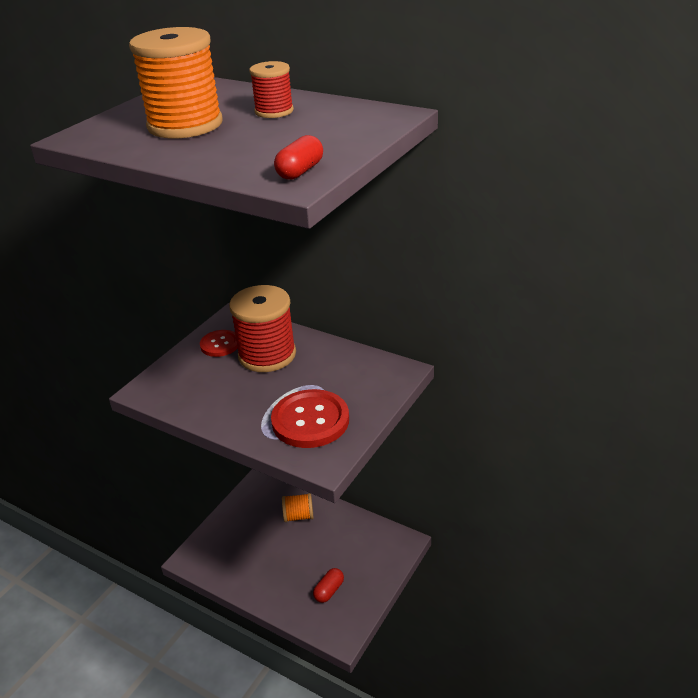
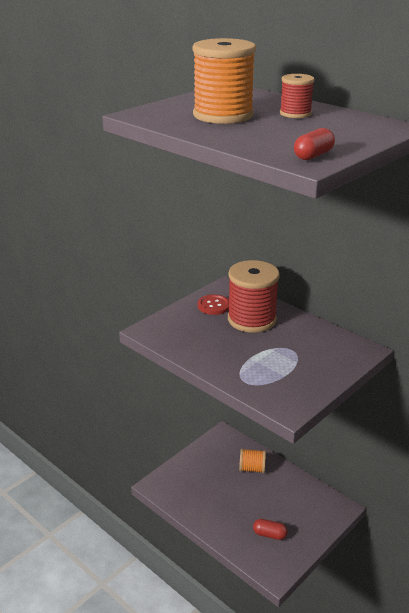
camera: 10 degrees right, 5 degrees down
(310, 420) = (281, 375): red button -> none
(329, 591) = (269, 534): red capsule -> red capsule turned 60 degrees clockwise

